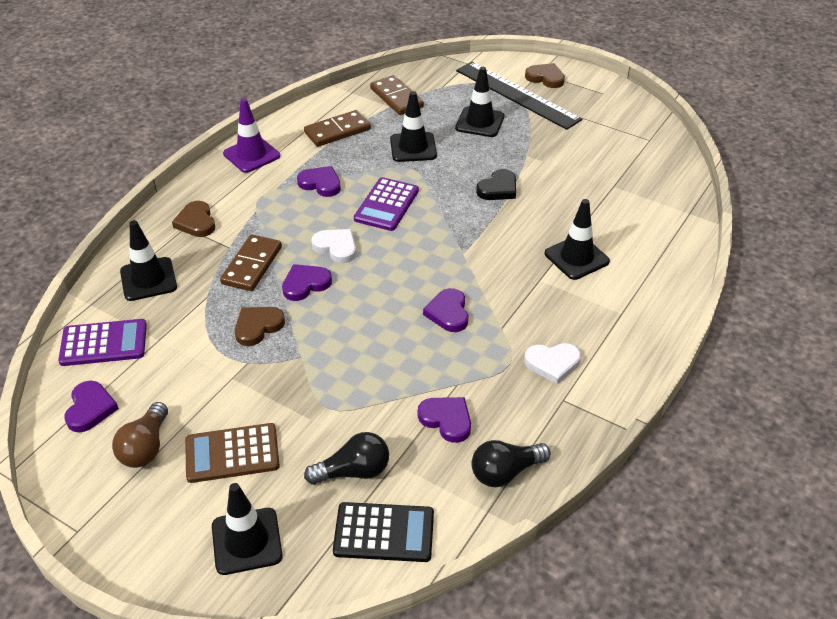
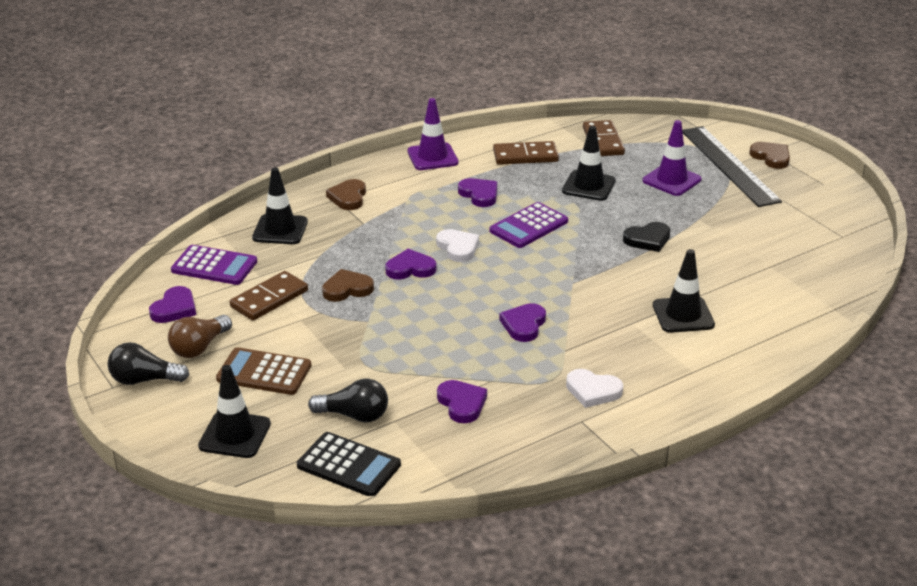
camera: 25 degrees right, 10 degrees down
(252, 265) = (374, 242): brown domino -> brown domino (269, 299)
(480, 122) = (671, 180): black traffic cone -> purple traffic cone
(505, 472) = (485, 457): black light bulb -> black light bulb (144, 380)

